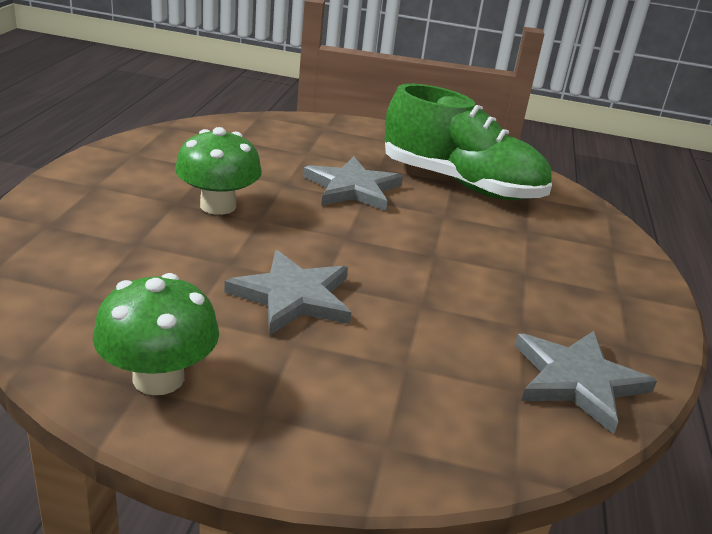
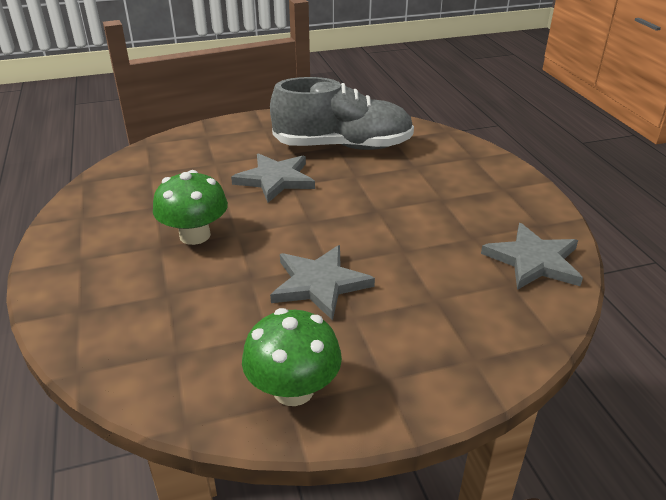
camera: 25 degrees left, 5 degrees up
(461, 184) = (343, 146): green shoe -> grey shoe

